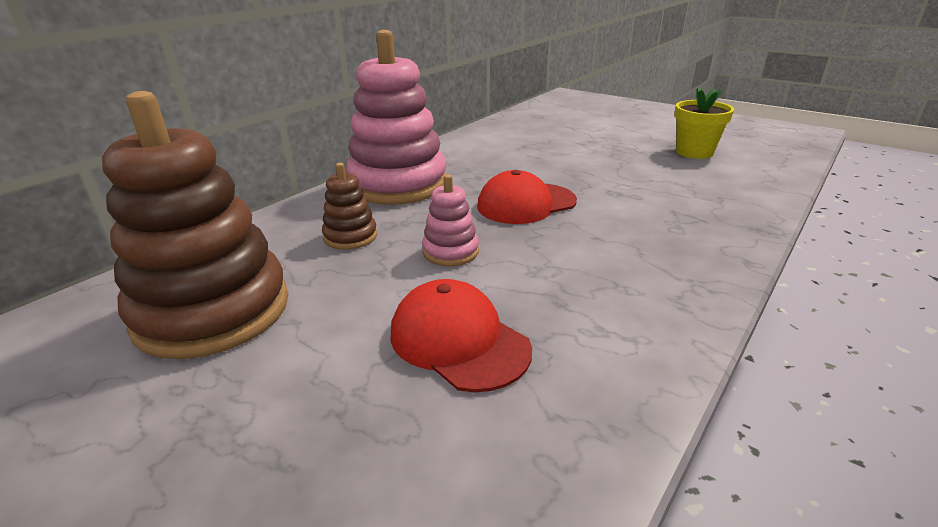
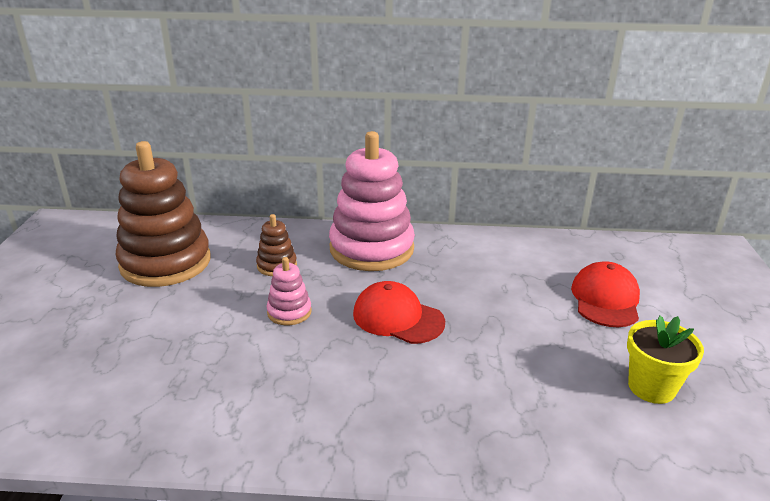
camera: 55 degrees right, 0 degrees up
(458, 341) = (187, 355): red cap -> red cap (605, 299)

